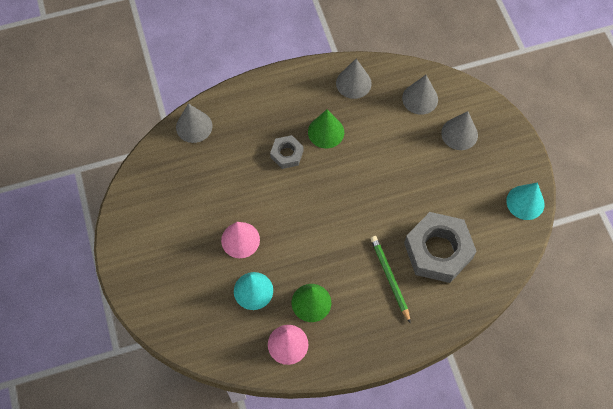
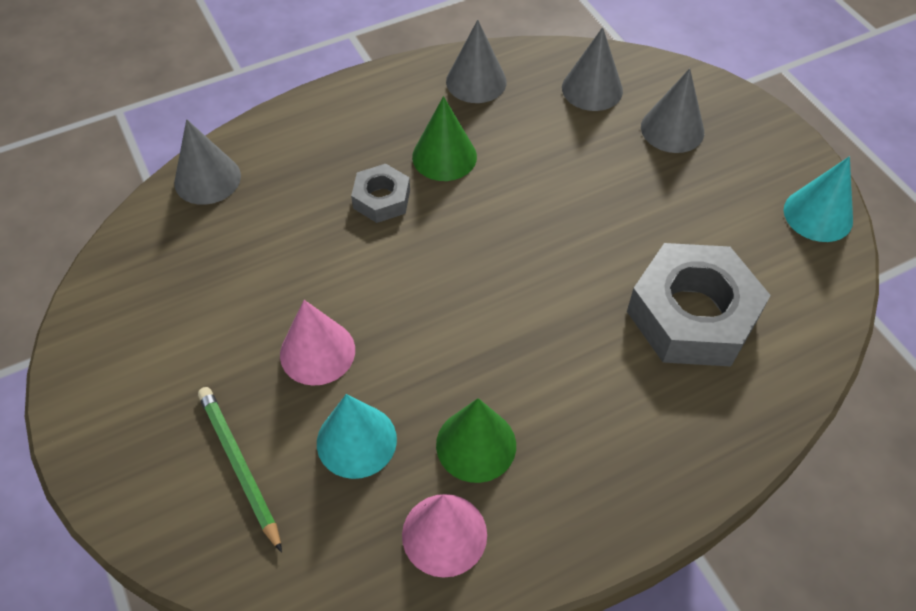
camera: 10 degrees left, 10 degrees down
(389, 278) = (616, 375): green pencil -> green pencil (239, 466)

